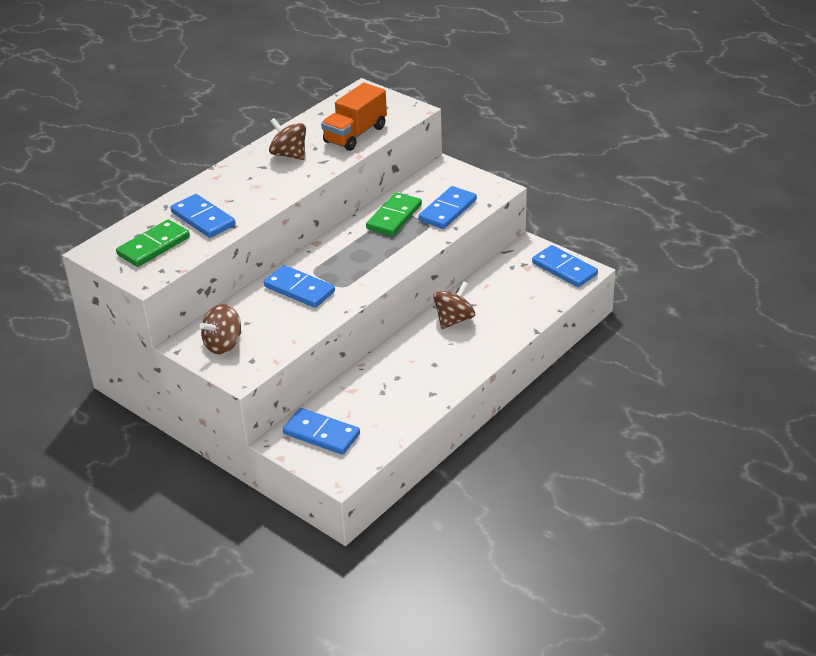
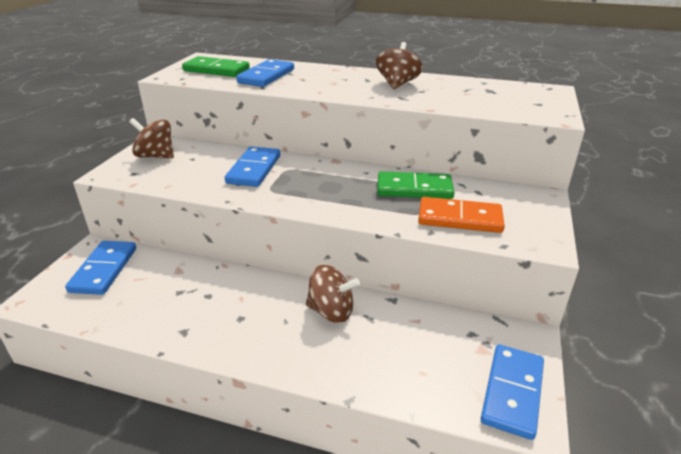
camera: 65 degrees right, 5 degrees down
(355, 134) = (467, 101): orange truck -> none
(447, 210) = (460, 218): blue domino -> orange domino

